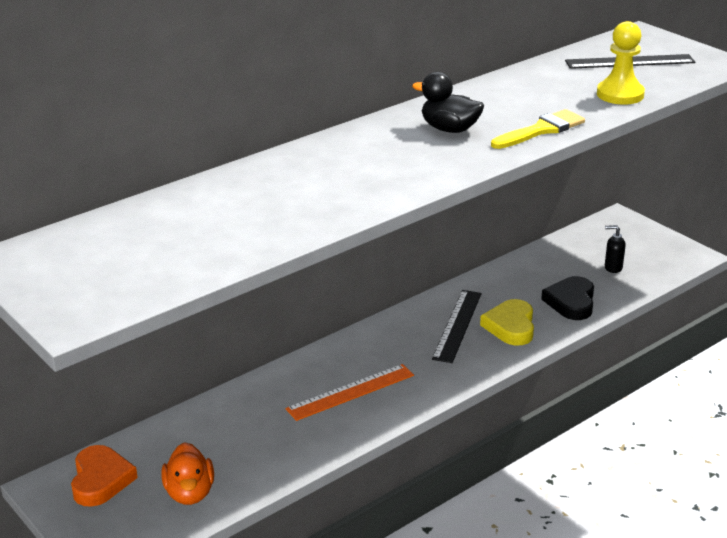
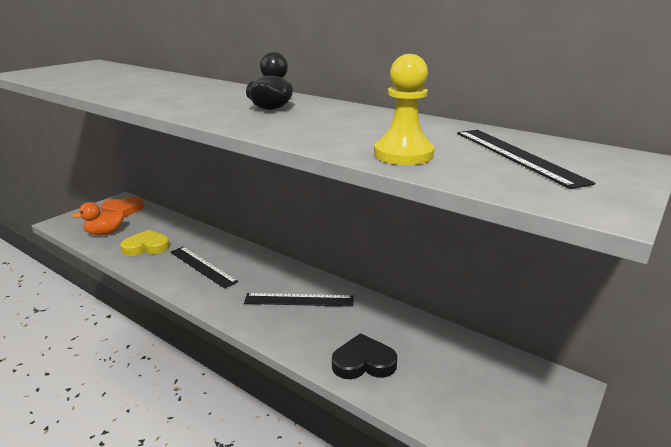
camera: 75 degrees right, 5 degrees down
(351, 392) = (202, 266): orange ruler -> black ruler
(510, 326) = (306, 328): yellow heart -> yellow heart (146, 247)
(541, 130) = (282, 131): yellow brush -> none
(613, 268) = (450, 389): black soap dispenser -> none

